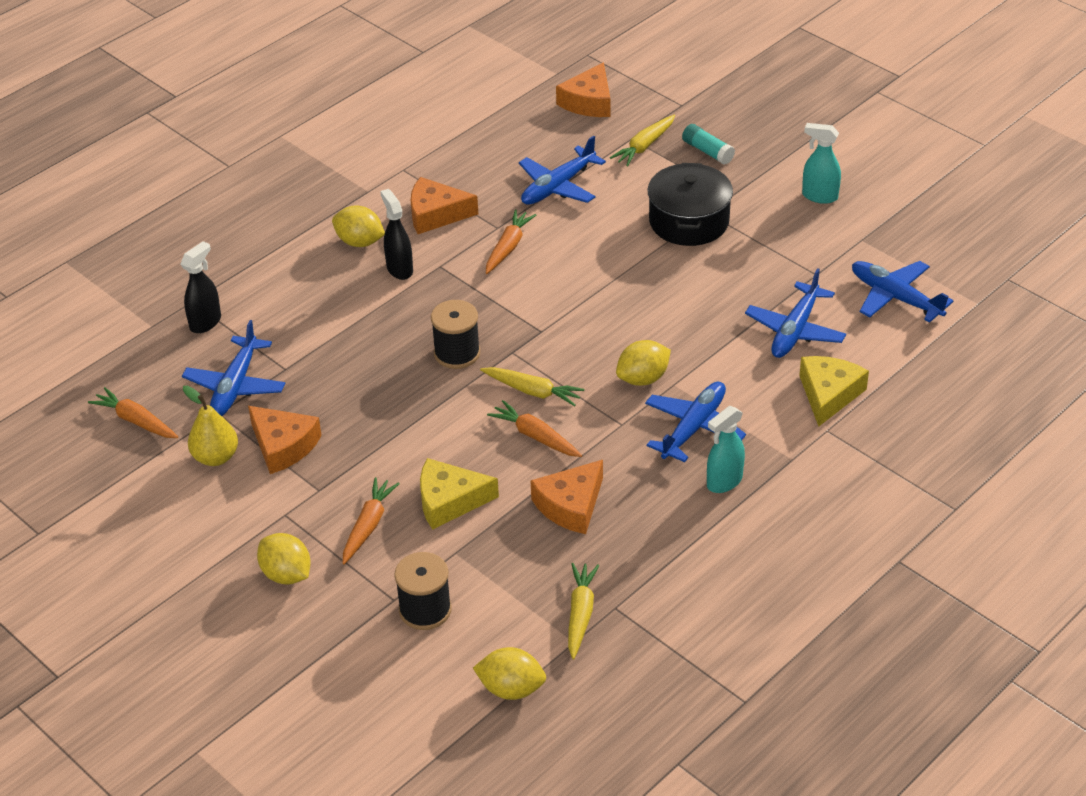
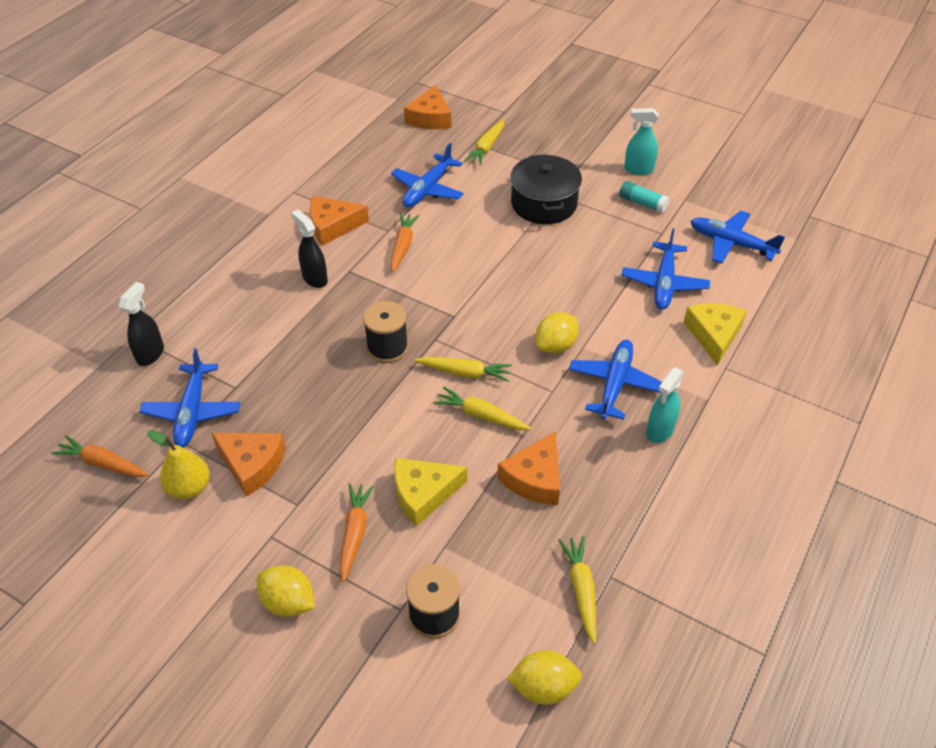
camera: 15 degrees left, 5 degrees up
(360, 242) = (273, 259): yellow lemon -> none
(535, 436) = (481, 415): orange carrot -> yellow carrot
(707, 151) = (538, 145): turquoise glue stick -> turquoise glue stick (642, 203)

